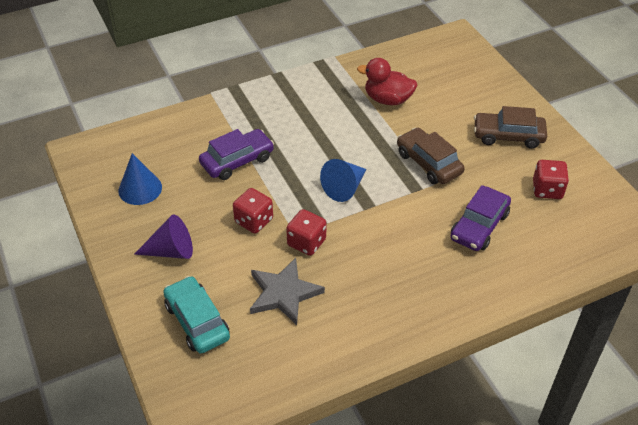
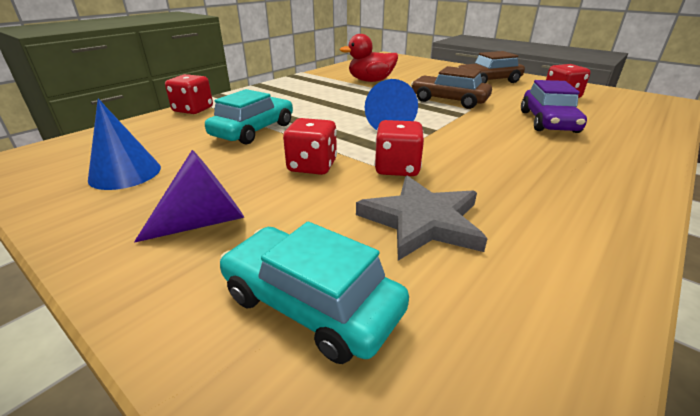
camera: 25 degrees left, 15 degrees down
(205, 112) = (193, 110): none -> red dice
(237, 161) = (253, 130): purple car -> turquoise car

